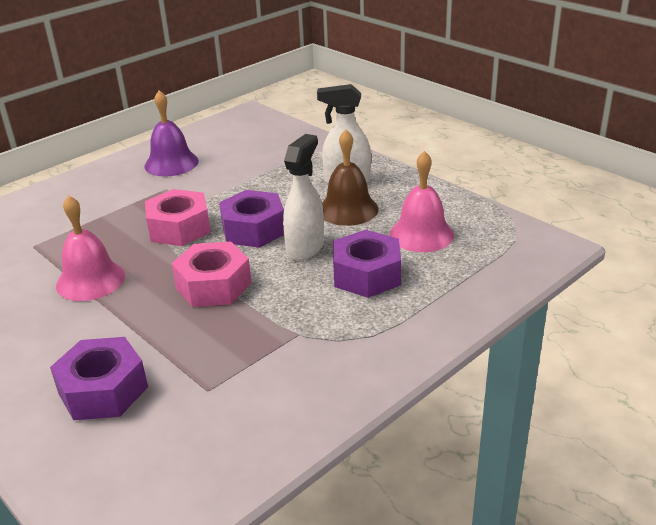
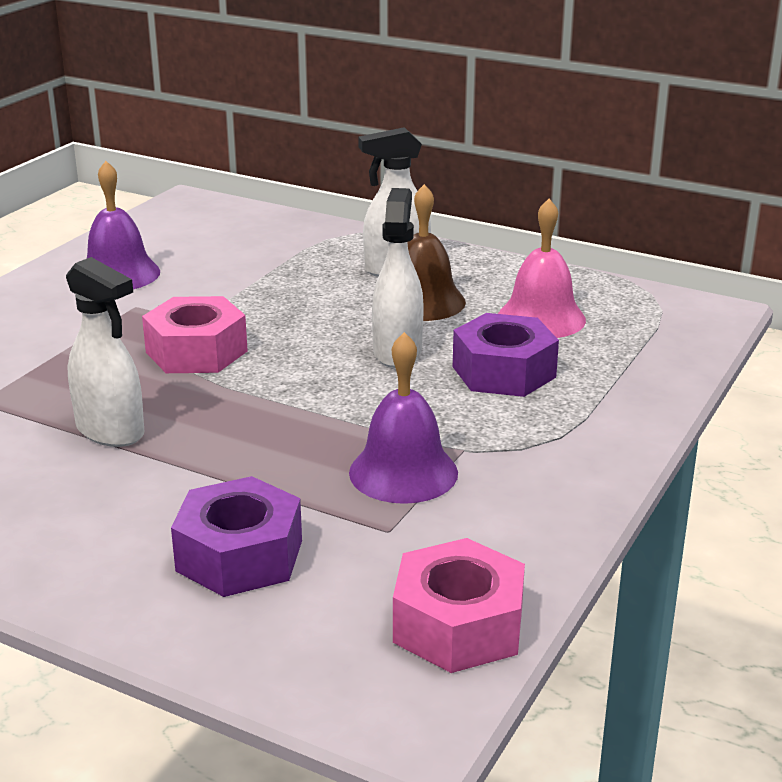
camera: 20 degrees left, 5 degrees down
(90, 280) = (111, 431): pink bell -> white spray bottle
(213, 285) = (302, 412): pink nut -> pink nut (458, 625)
(247, 345) = (403, 472): none -> purple bell
(253, 229) = (308, 340): purple nut -> none

